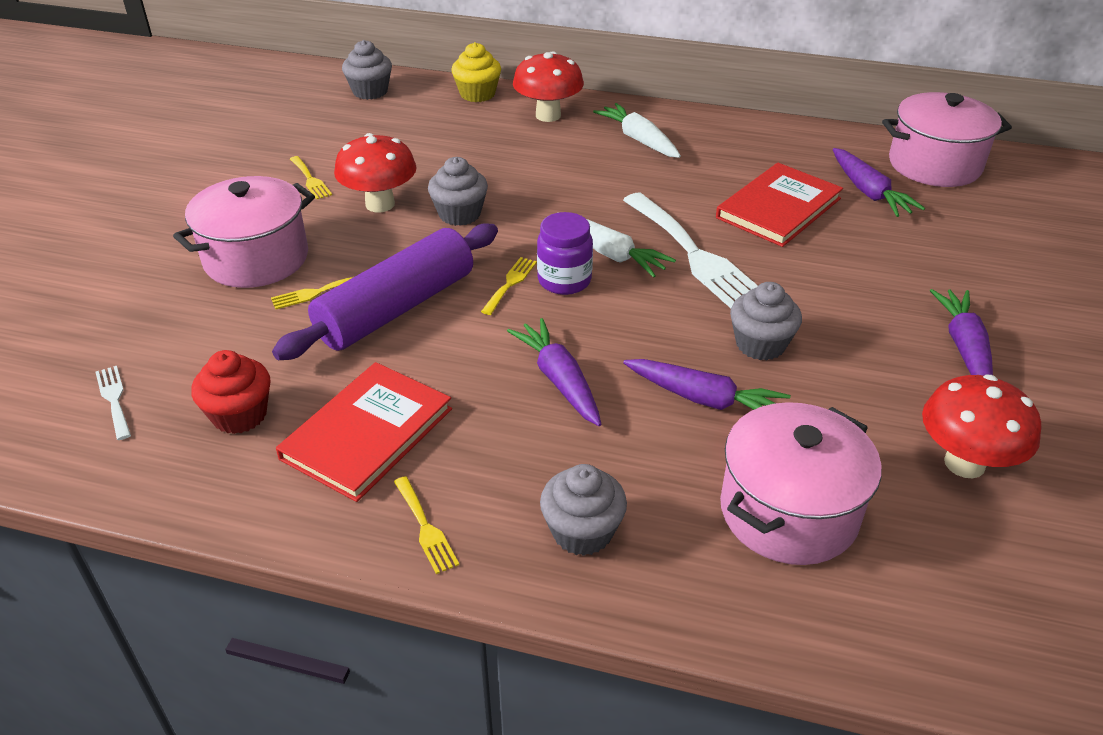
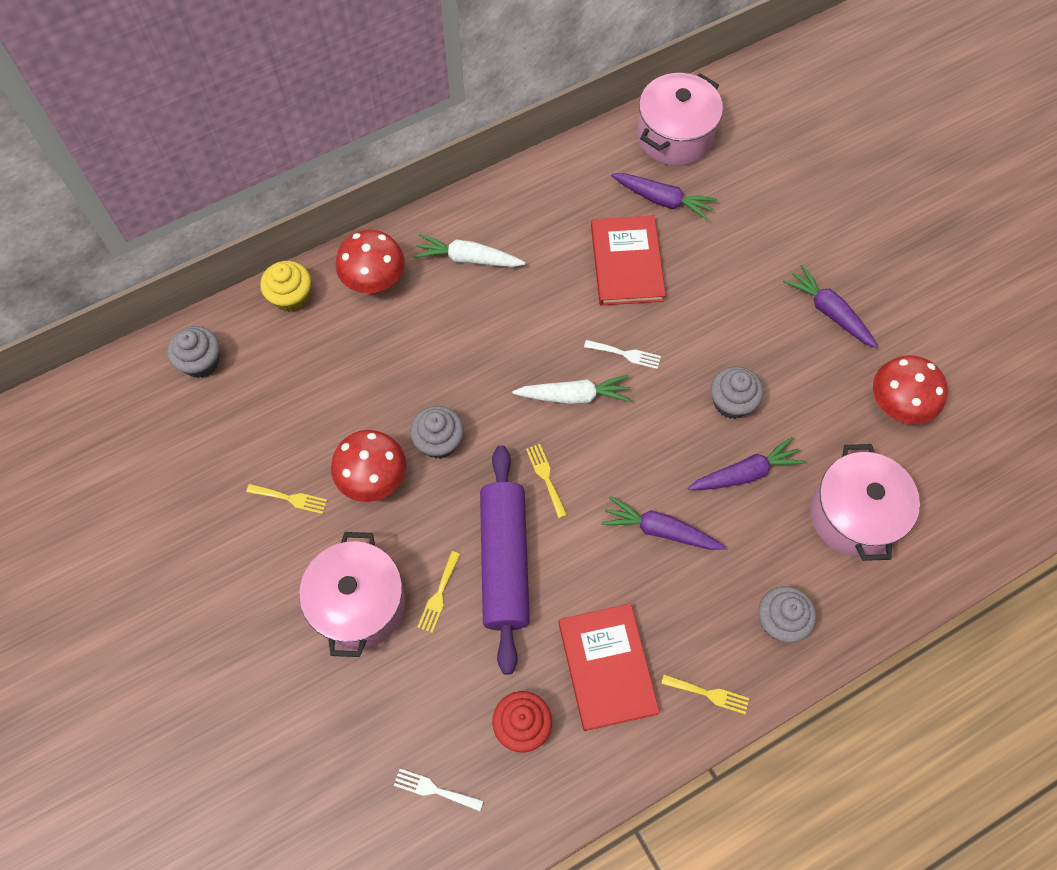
camera: 45 degrees left, 25 degrees up
(564, 280) = (574, 446): purple jar -> none
(696, 257) = (626, 354): white fork -> white fork, size x0.44

